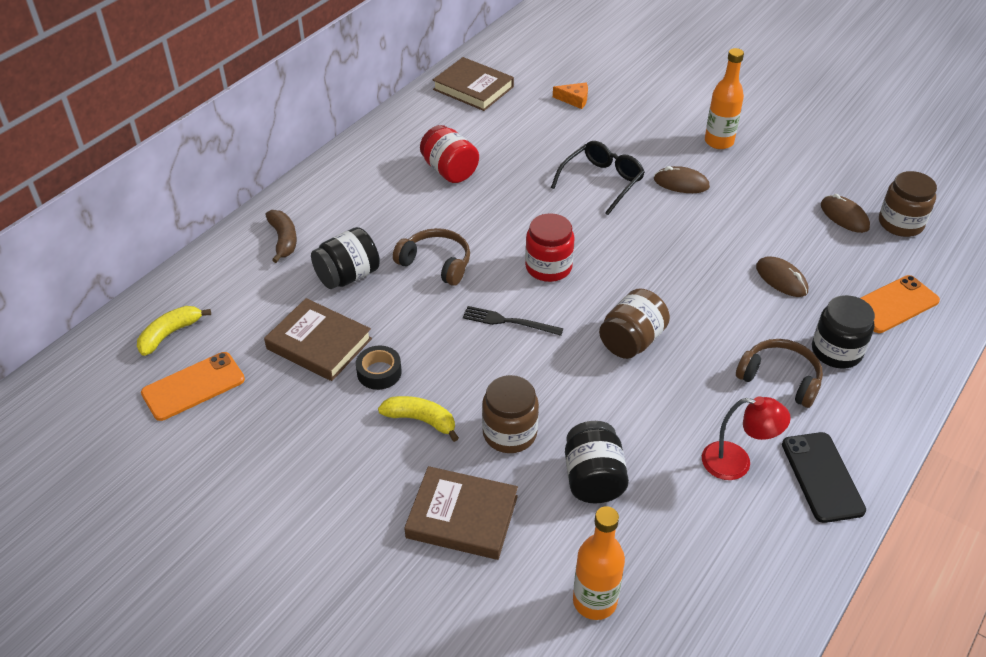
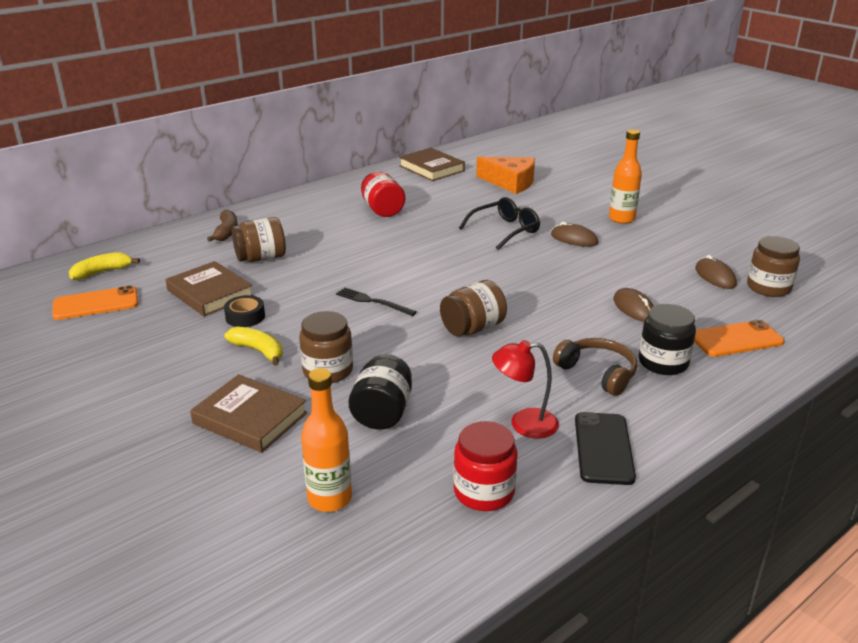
camera: 15 degrees right, 15 degrees down
(348, 276) = (261, 258): black jar -> brown jar
(436, 263) = (336, 260): brown headphones -> none
(548, 267) = (428, 274): red jar -> red jar (484, 492)
(574, 99) = (510, 182): orange cheese -> orange cheese, size x1.98
(736, 463) = (524, 424): red lamp -> red lamp turned 150 degrees clockwise

